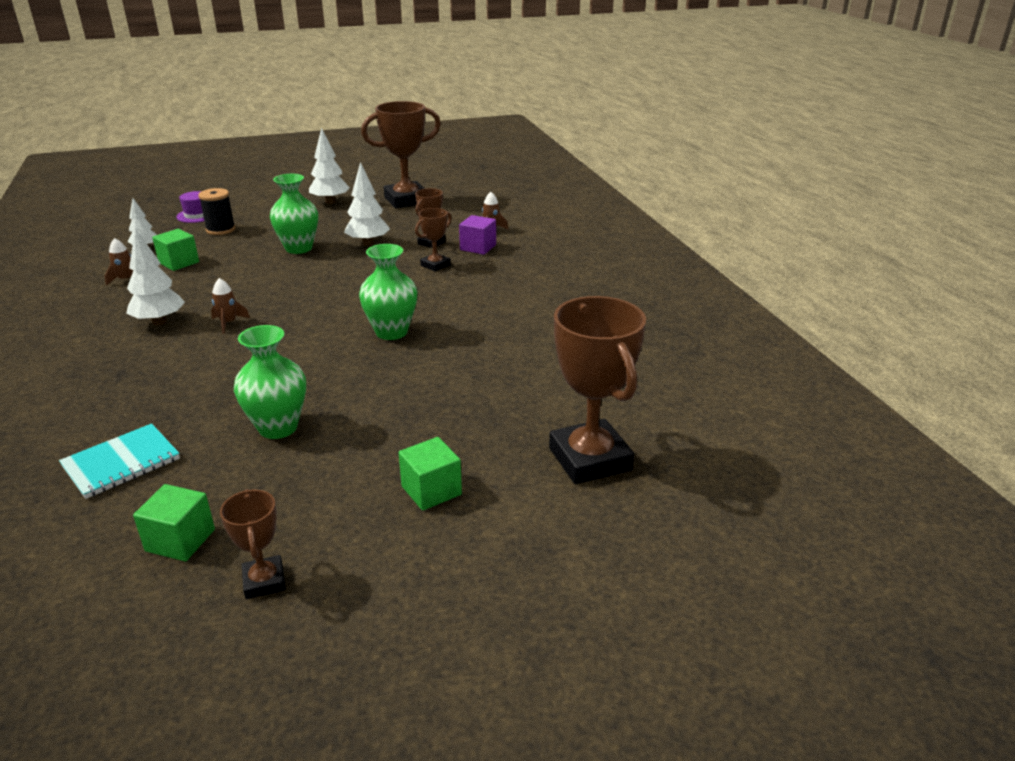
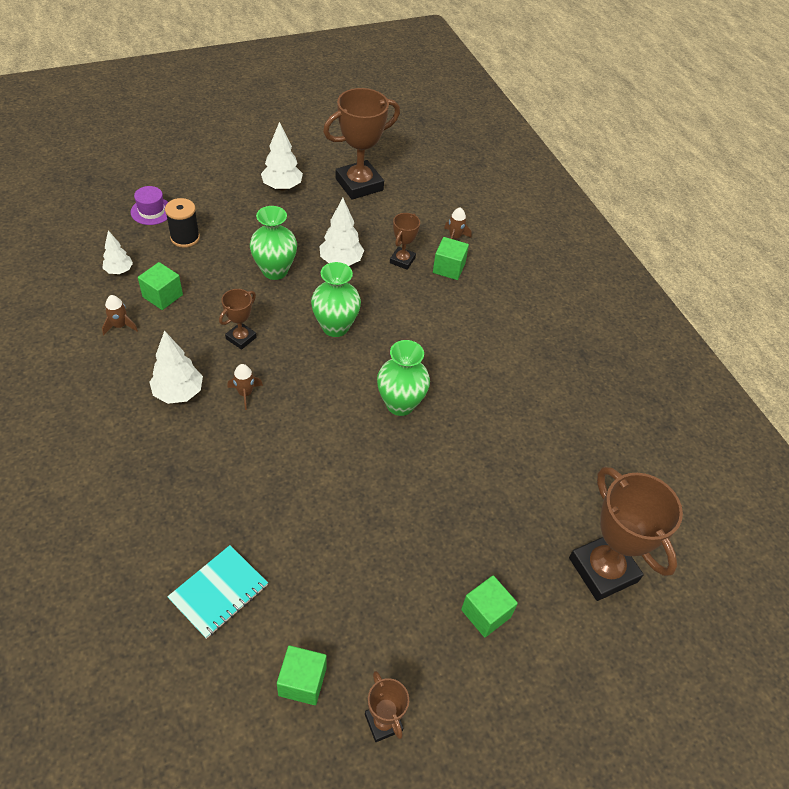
camera: 10 degrees left, 20 degrees up
(278, 427) = (338, 541): green vase -> green vase (335, 327)
(435, 265) = (415, 298): brown trophy -> brown trophy (241, 338)
(478, 247) = (448, 268): purple cube -> green cube

